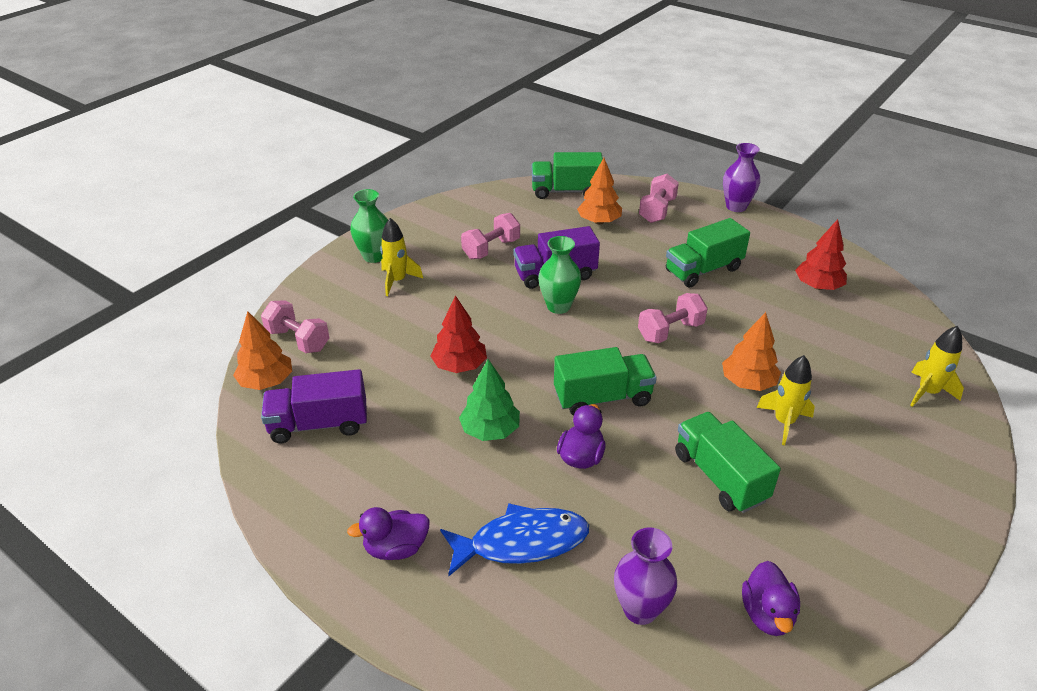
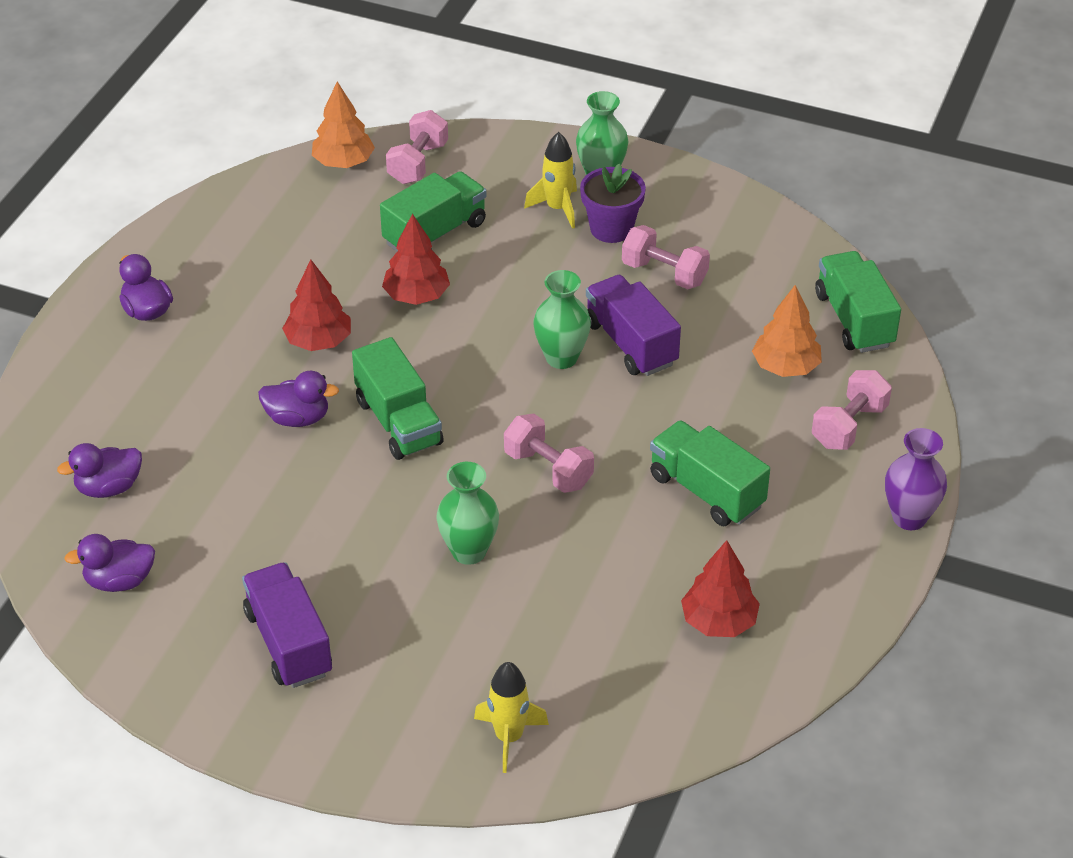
camera: 75 degrees right, 5 degrees up
(319, 424) = (292, 217): purple truck -> purple truck (289, 643)
(433, 262) = (611, 228): none -> purple flower pot
(490, 430) = (319, 341): green tree -> red tree
(522, 542) = (171, 393): blue fish -> none
(640, 609) = (109, 487): purple vase -> purple duck
(657, 210) = (849, 426): pink dumbbell -> pink dumbbell turned 60 degrees counterclockwise
(720, 477) = (297, 534): green truck -> green truck (435, 233)
(748, 383) = (469, 551): orange tree -> green vase
(784, 422) = (404, 588): yellow rocket -> none

